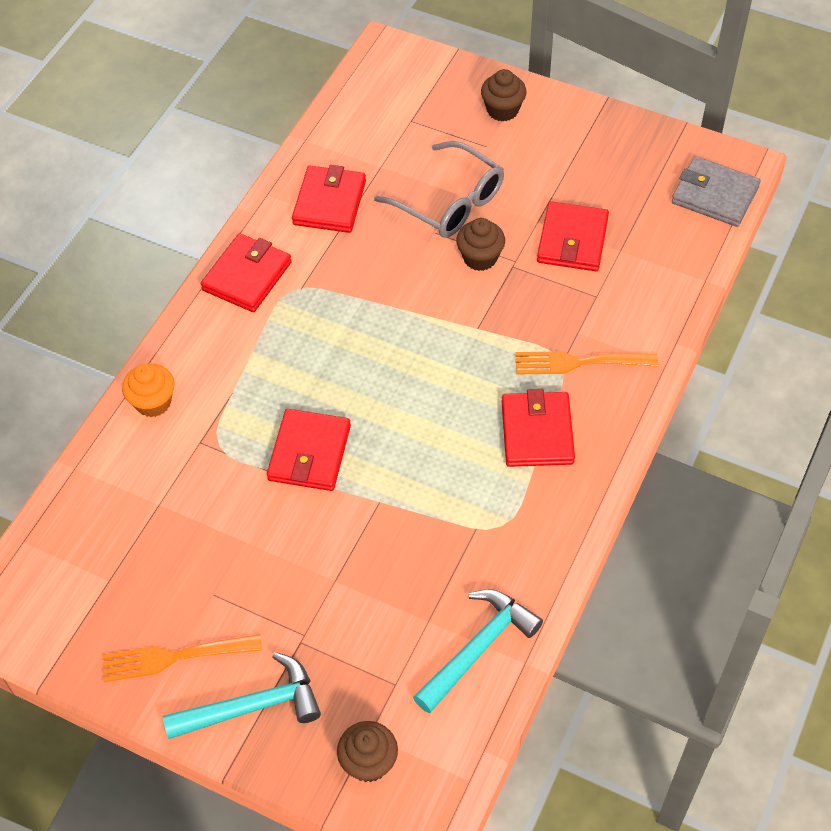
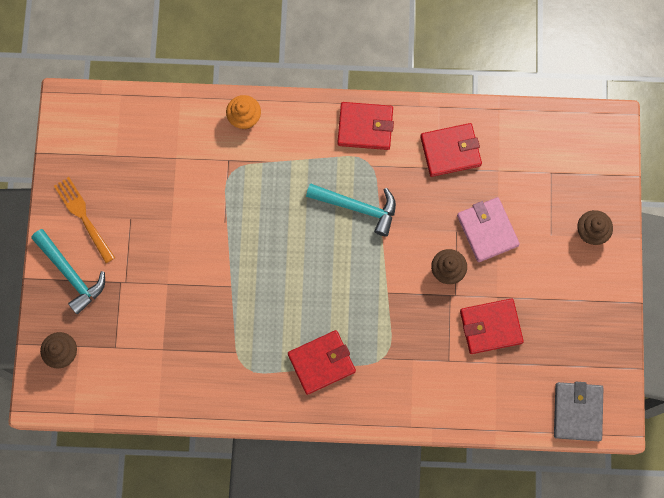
camera: 65 degrees right, 20 degrees up
(309, 453) = (247, 229): red wallet -> none
(449, 202) = (487, 230): grey glasses -> pink wallet
(478, 648) = (156, 385): turquoise hammer -> turquoise hammer (358, 207)
(580, 362) = (388, 370): orange fork -> none

